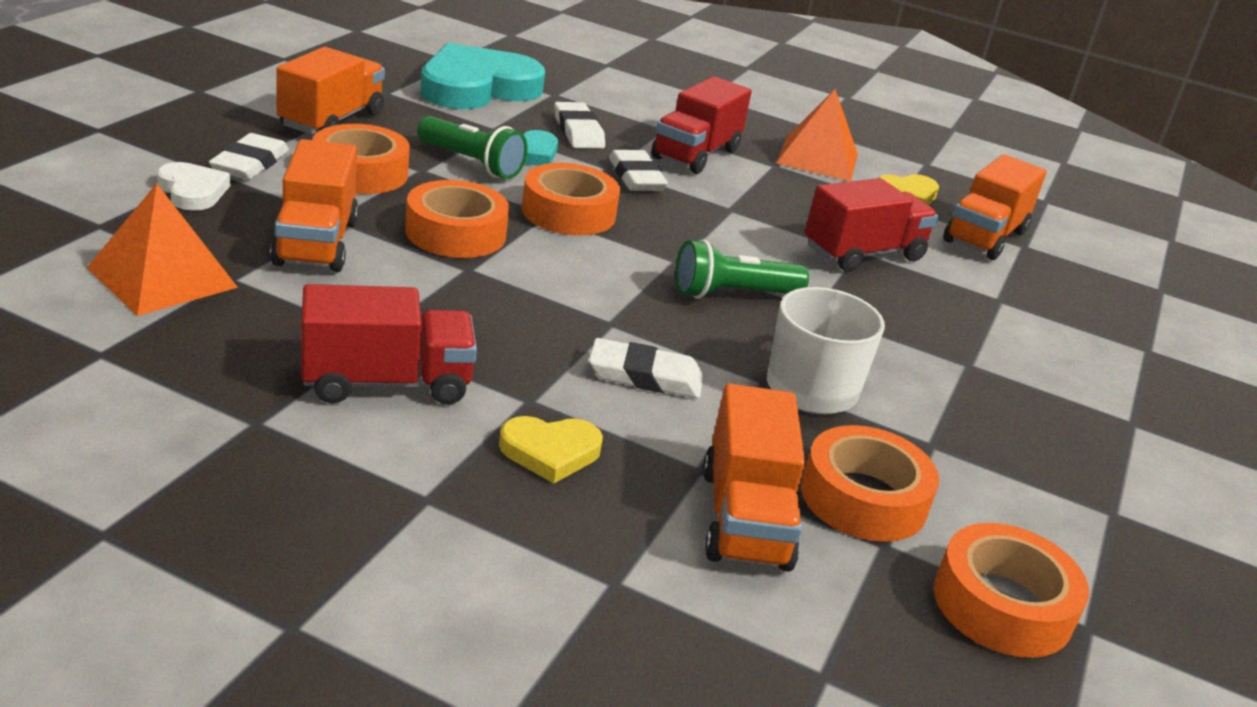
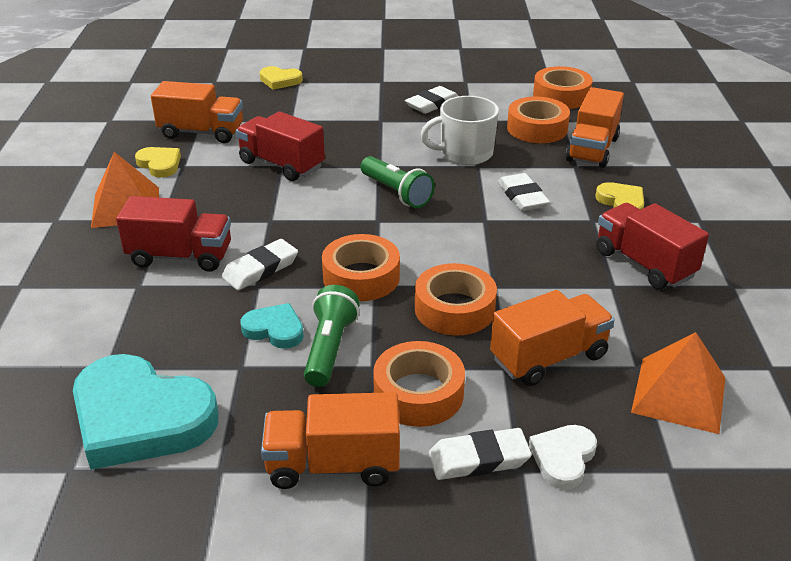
camera: 110 degrees left, 5 degrees up
(578, 131) = (194, 322): white eraser -> white eraser (432, 104)
(744, 518) = (592, 149): orange truck -> orange truck turned 135 degrees clockwise
(1154, 336) = (280, 80): none -> yellow heart

